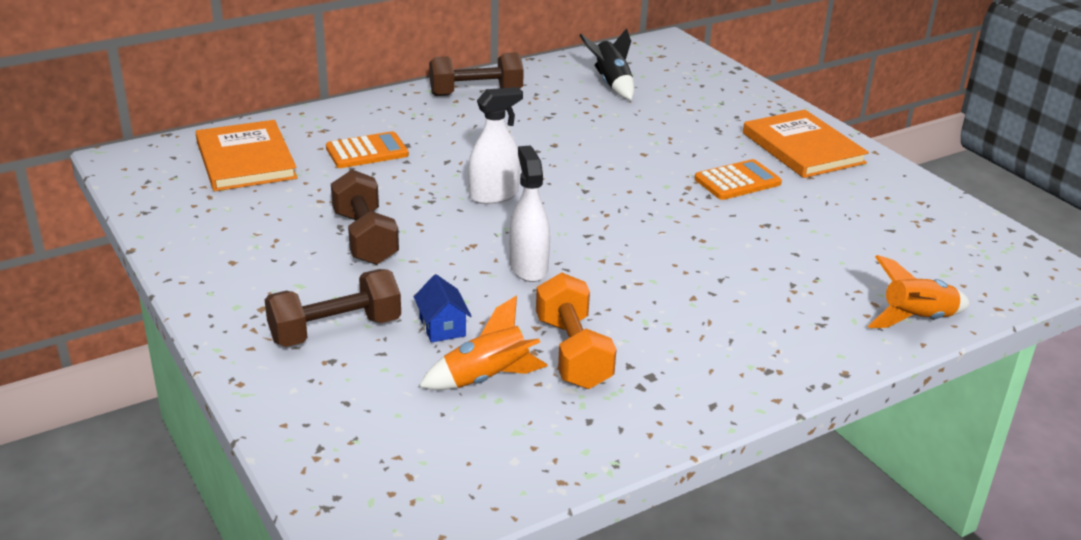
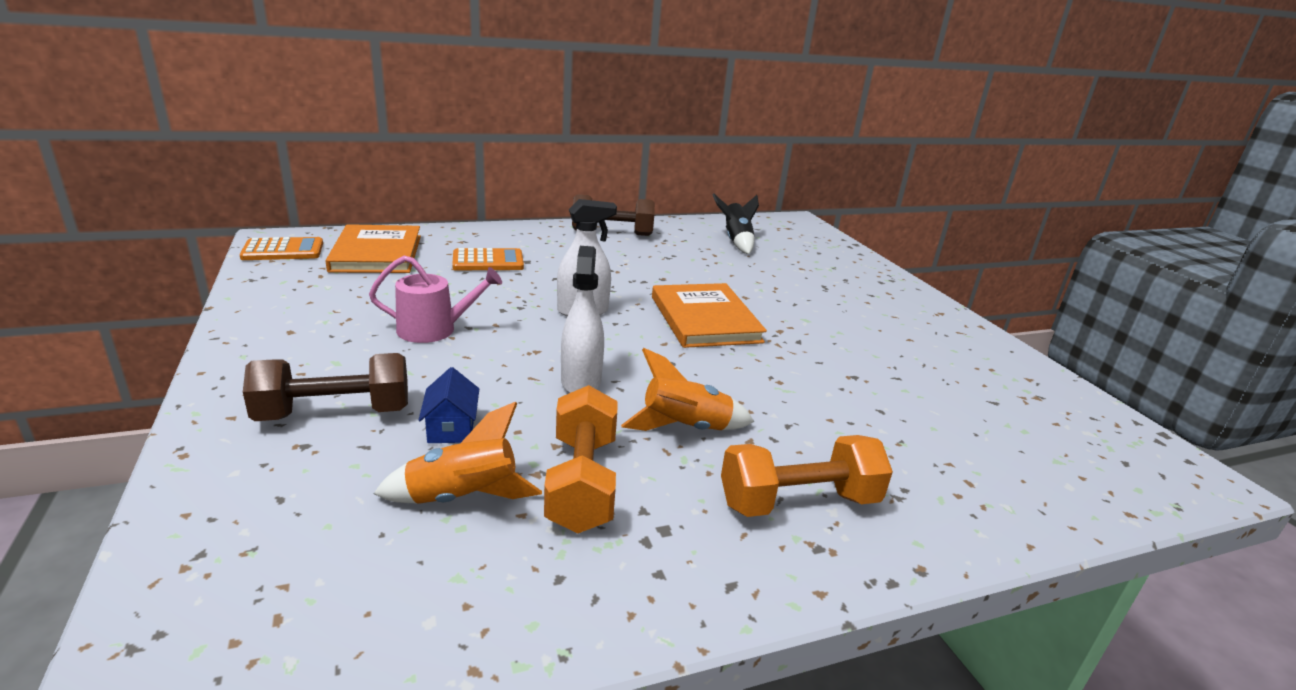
camera: 10 degrees right, 5 degrees down
(365, 238) = (434, 329): brown dumbbell -> pink watering can
(737, 181) = (832, 332): orange calculator -> orange calculator (283, 250)
(745, 340) = (798, 502): none -> orange dumbbell
(803, 148) = (906, 313): orange book -> orange book (705, 319)
(916, 319) = (1022, 511): orange rocket -> orange rocket (685, 428)

